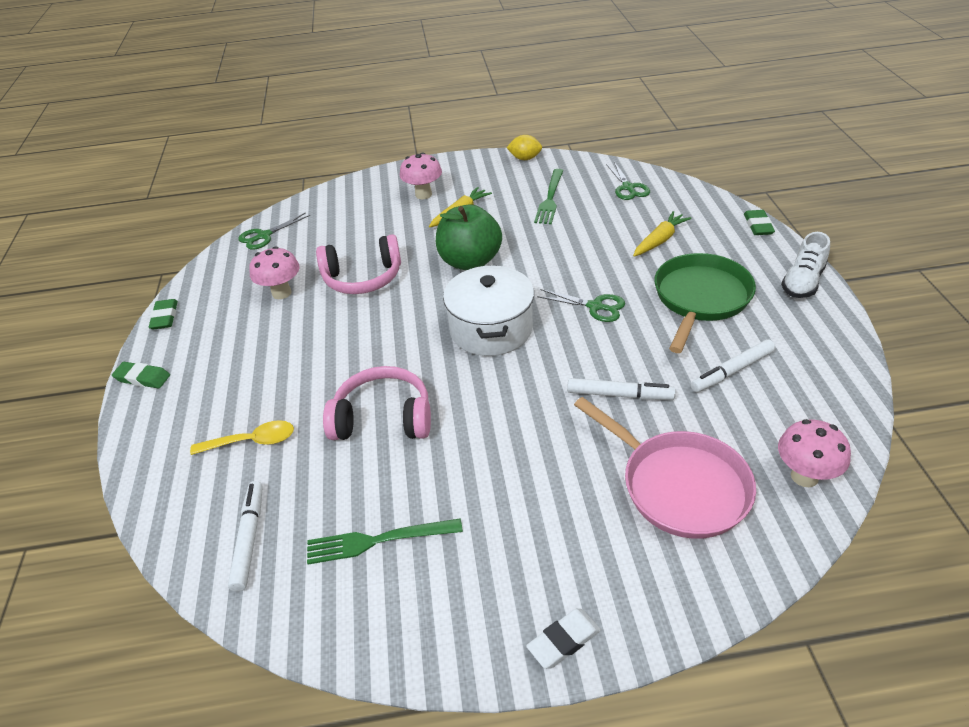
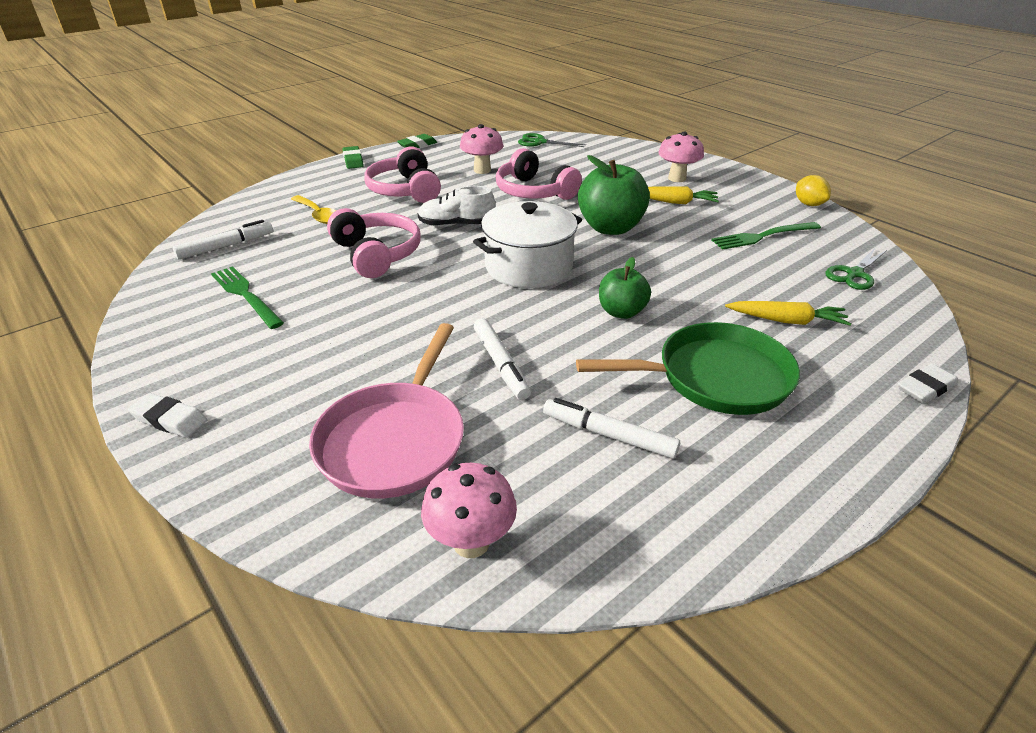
camera: 55 degrees right, 5 degrees down
(266, 359) = (405, 190): none -> pink headphones
(595, 307) = (621, 312): green scissors -> green apple
(758, 225) = (925, 388): green eraser -> white eraser
(802, 282) = (854, 457): white shoe -> white shoe (456, 225)

